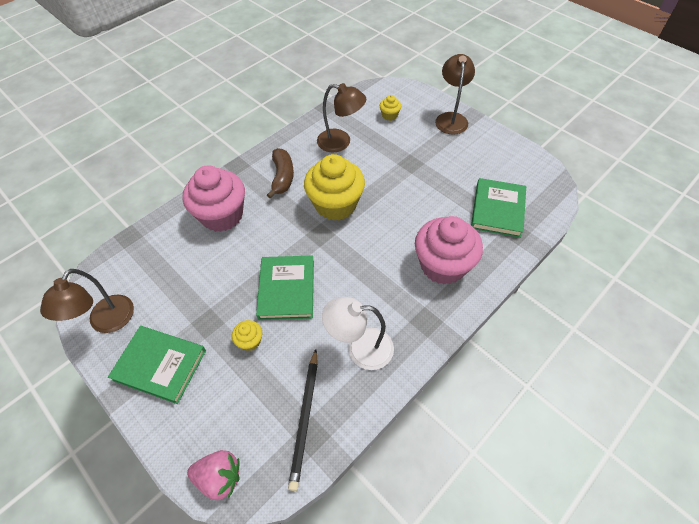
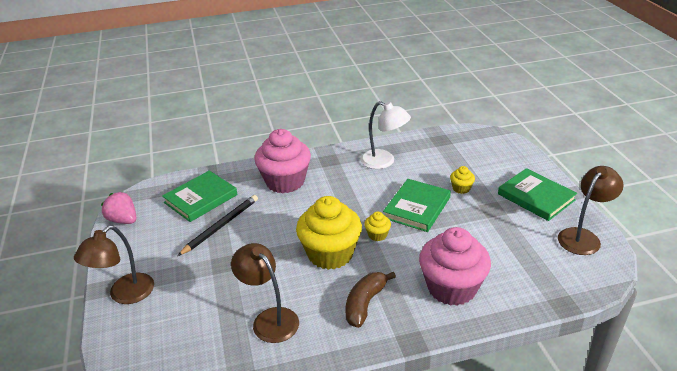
camera: 150 degrees left, 20 degrees down
(219, 477) = (503, 141): pink strawberry -> pink strawberry (123, 220)
(305, 418) = (440, 146): black pencil -> black pencil (221, 226)
(389, 115) = (181, 330): yellow cupcake -> yellow cupcake (377, 235)

